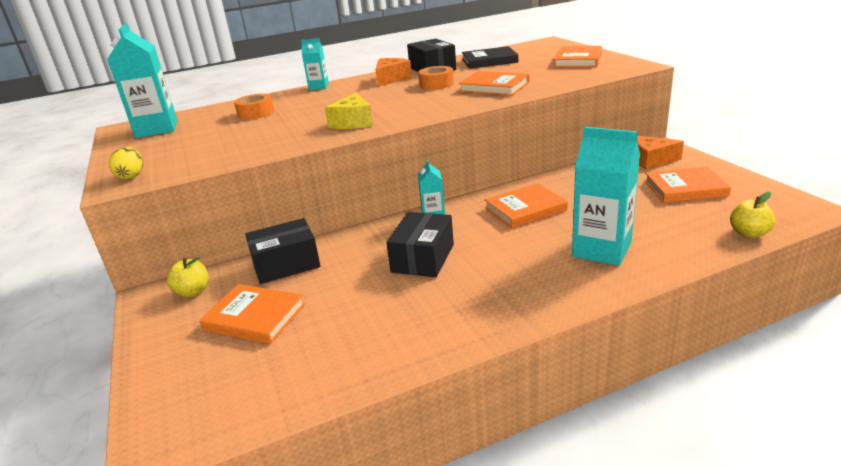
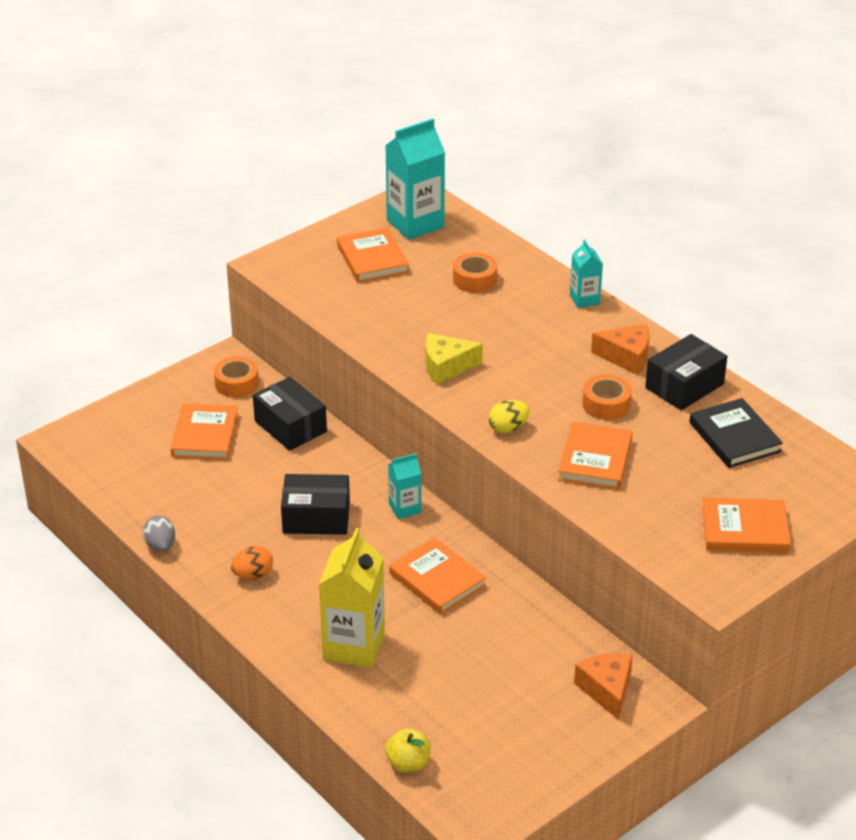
camera: 70 degrees right, 10 degrees up
(131, 176) = (288, 264): yellow egg -> yellow egg (508, 428)
(193, 292) = (236, 383): yellow apple -> orange tape
(417, 362) = (160, 545): none -> grey egg
(490, 298) = (253, 575): none -> orange egg
(601, 249) = (354, 646): turquoise carton -> yellow carton
(685, 188) = (519, 718): orange book -> orange book (372, 259)

